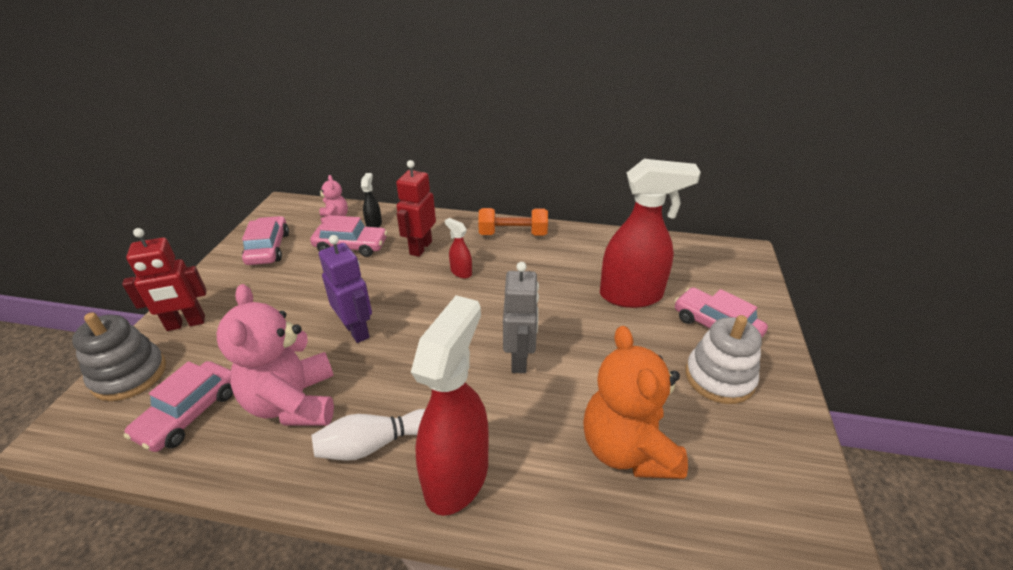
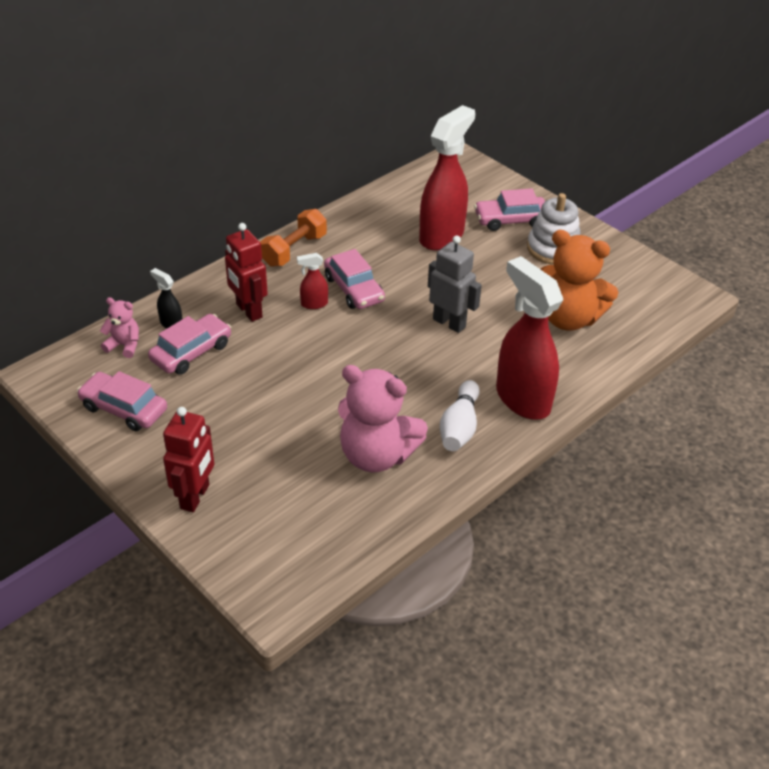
camera: 55 degrees left, 5 degrees up
(129, 375) = (236, 549): grey stacking toy -> none
(189, 413) = (329, 518): pink car -> pink car (354, 289)
(357, 330) = (325, 392): purple robot -> none

